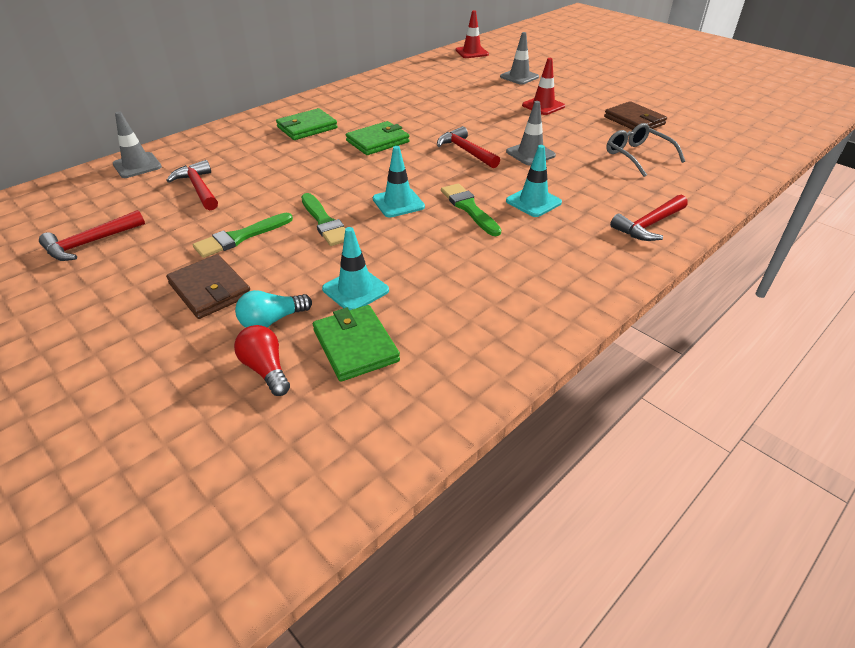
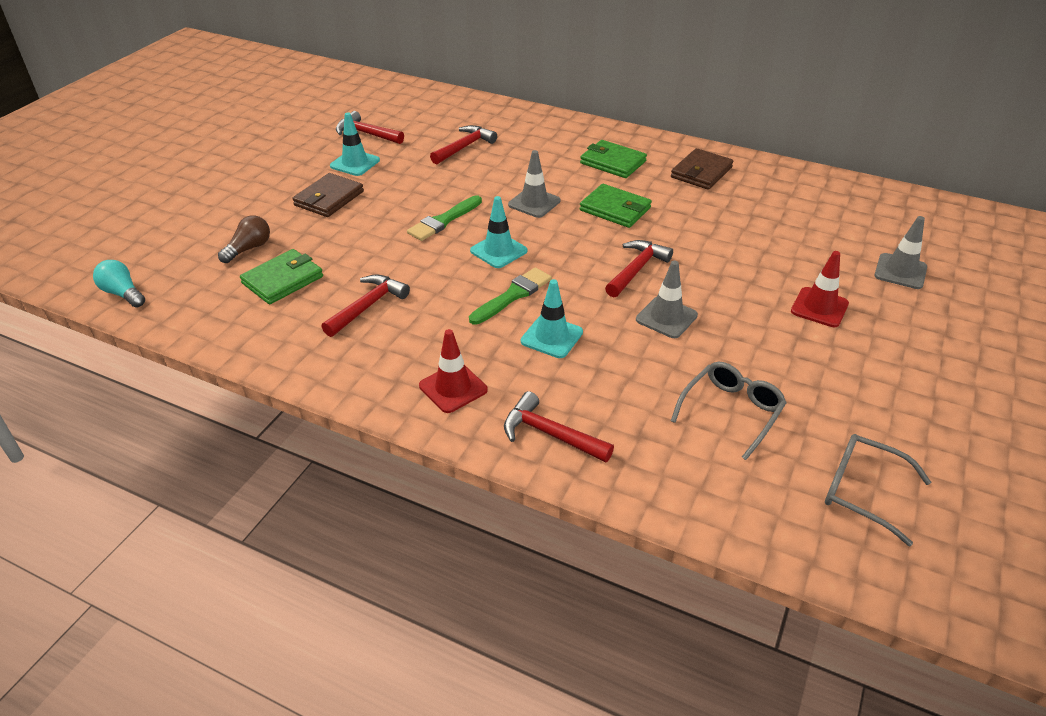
camera: 70 degrees right, 0 degrees up
(137, 165) = (483, 110): grey traffic cone -> grey traffic cone (534, 203)
(241, 237) = (402, 189): green brush -> none
(266, 369) = (249, 248): red light bulb -> brown light bulb
(272, 320) = (301, 235): turquoise light bulb -> turquoise light bulb (123, 293)
(355, 290) = (352, 262): turquoise traffic cone -> turquoise traffic cone (355, 163)
(441, 290) = (368, 306): none -> red hammer
(472, 52) = (945, 216): red traffic cone -> red traffic cone (453, 388)
(634, 120) = (850, 400): brown wallet -> brown wallet (701, 172)
(711, 137) = (862, 491): none -> grey glasses

